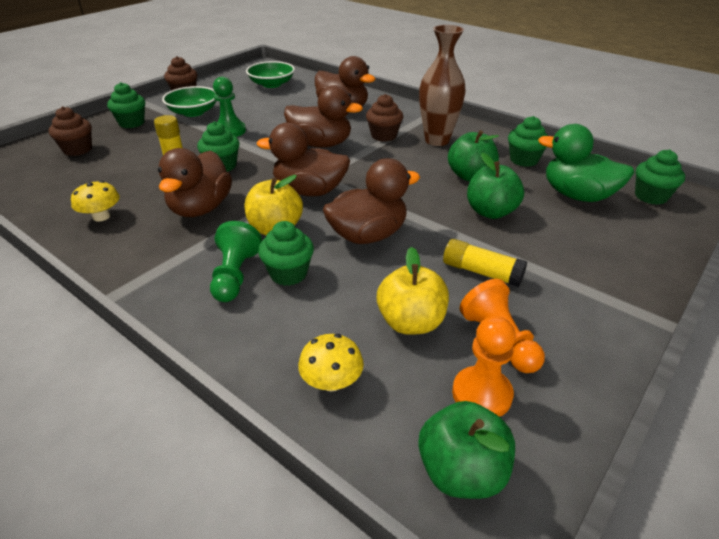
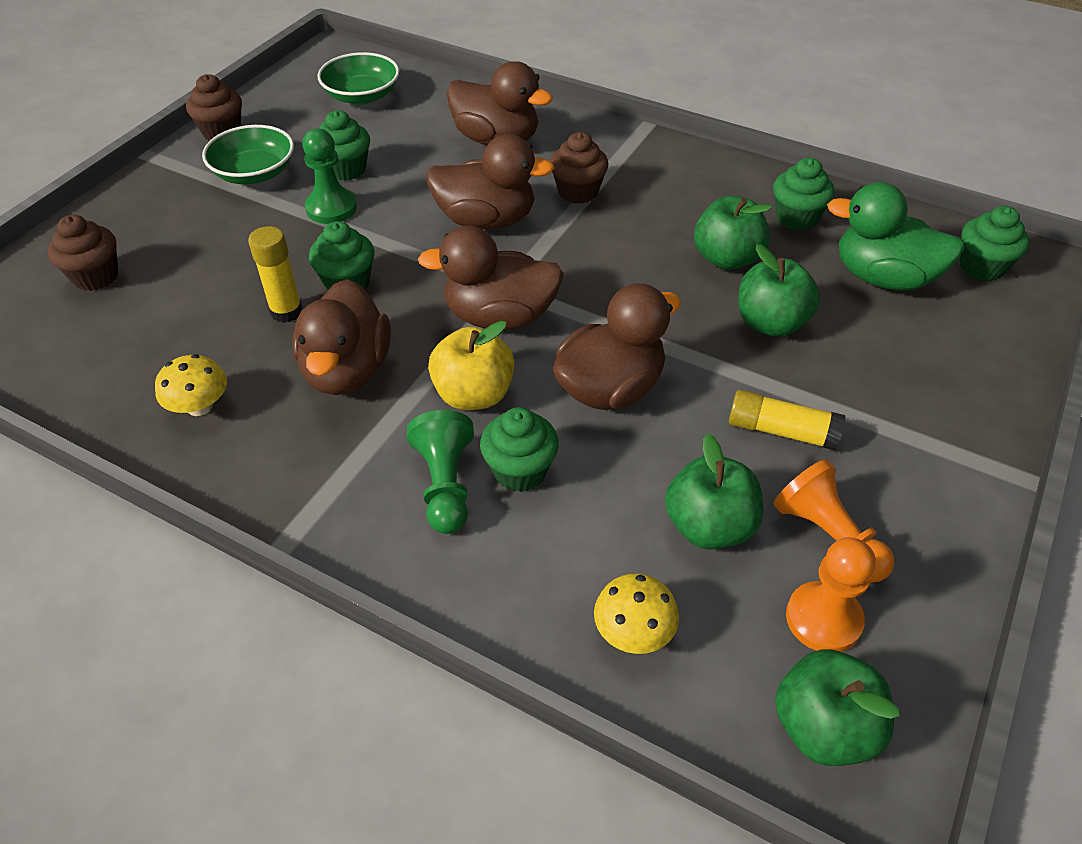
camera: 10 degrees left, 10 degrees up
(132, 123) = (160, 208): green cupcake -> green cupcake (346, 169)
(411, 322) = (709, 526): yellow apple -> green apple
(437, 140) = (661, 192): brown vase -> none

